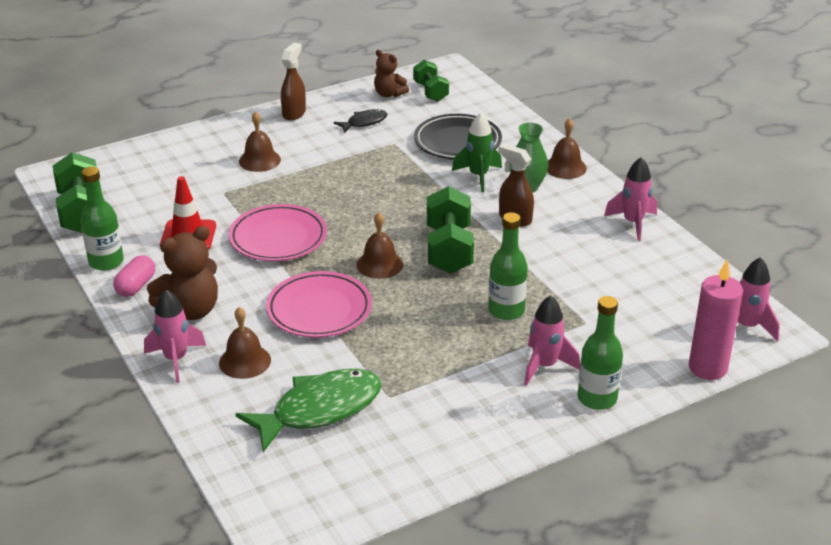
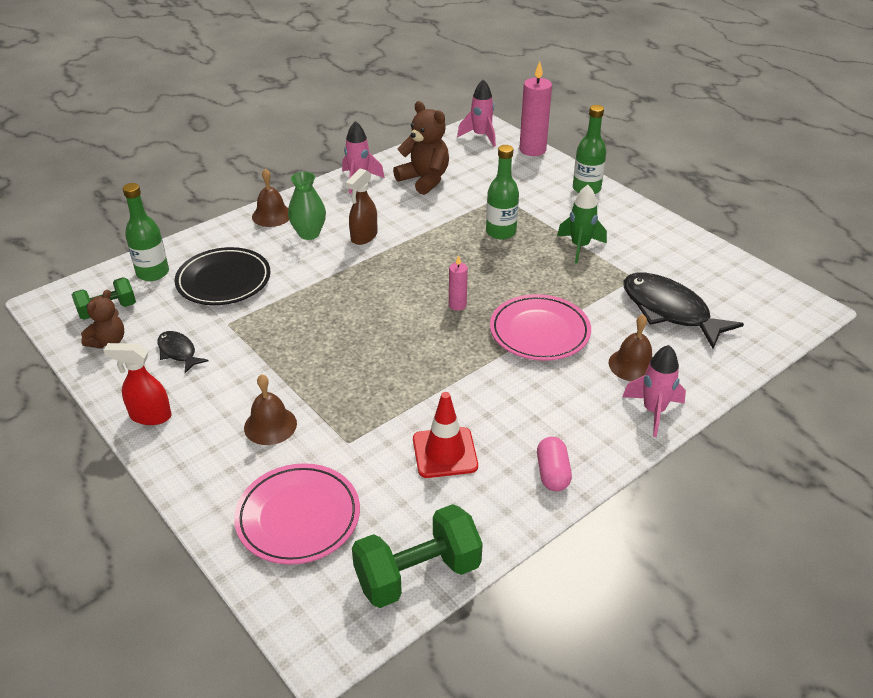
camera: 100 degrees left, 5 degrees up
(106, 262) = (516, 514): green bottle -> green bottle (153, 273)
(136, 286) = (552, 473): pink capsule -> pink capsule turned 75 degrees clockwise
(190, 310) = (576, 419): brown teddy bear -> brown teddy bear (424, 180)
(278, 238) = (430, 379): pink plate -> pink plate (298, 517)
(294, 113) = (150, 416): brown spray bottle -> red spray bottle
(319, 410) = (669, 311): green fish -> black fish
(379, 264) = (457, 305): brown bell -> pink candle
(448, 250) = (423, 268): green dumbbell -> none
(478, 176) = (292, 262): green rocket -> green rocket (580, 247)
(545, 366) = (562, 211): pink rocket -> none

